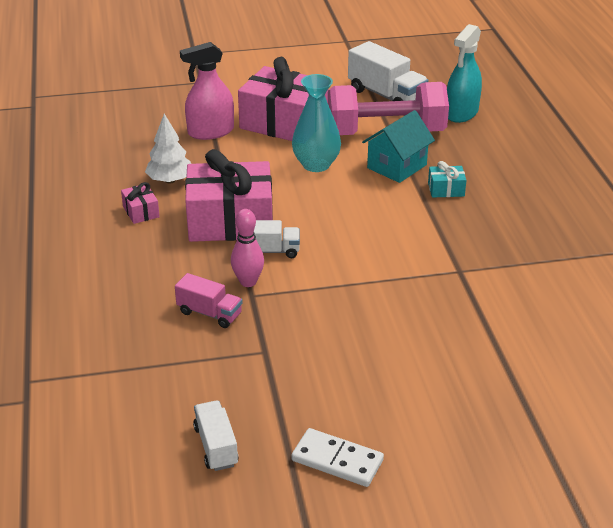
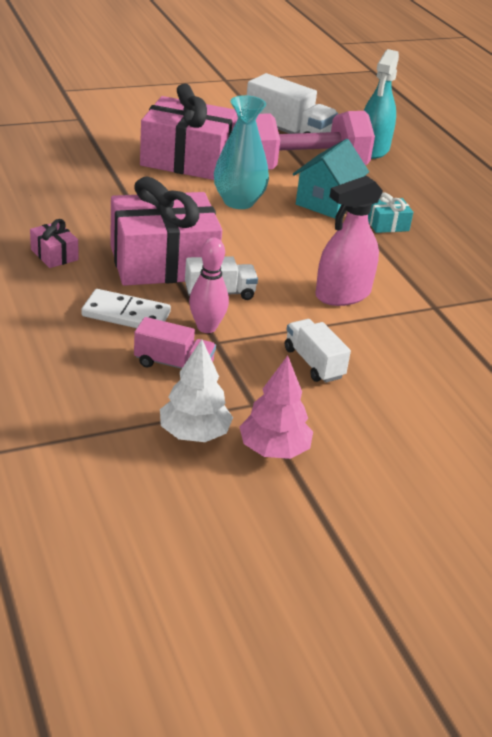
camera: 15 degrees left, 0 degrees up
(170, 180) = (78, 220): white tree -> white tree (194, 433)
(210, 132) = (108, 169): pink spray bottle -> pink spray bottle (343, 294)
(216, 446) = (234, 518): white truck -> white truck (313, 363)
(268, 391) = (274, 449): none -> pink tree
(337, 460) = (383, 524): white domino -> white domino (126, 314)

